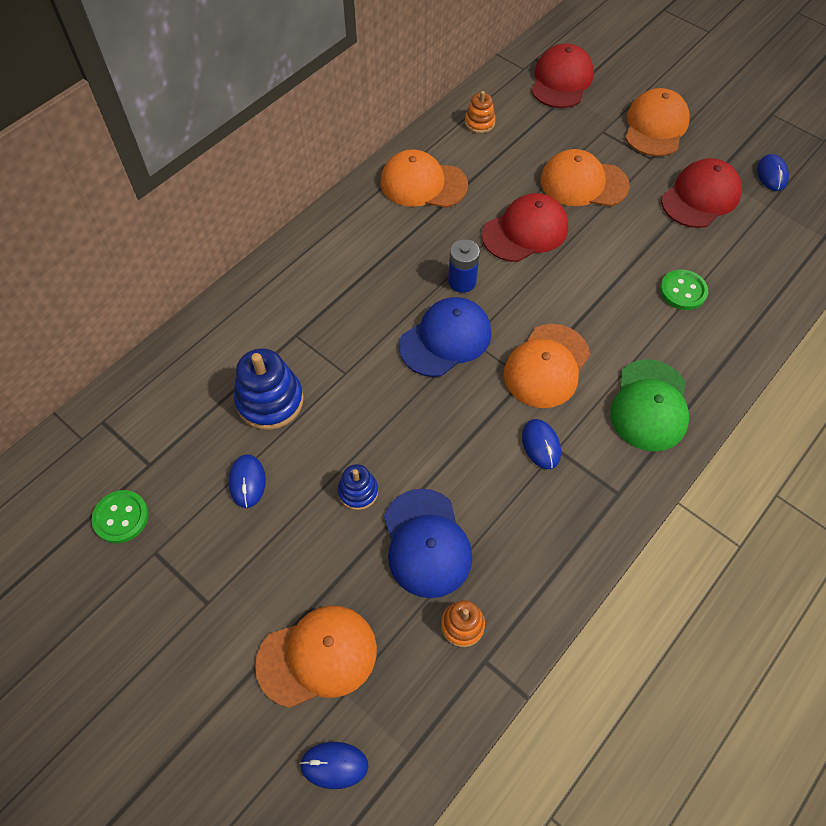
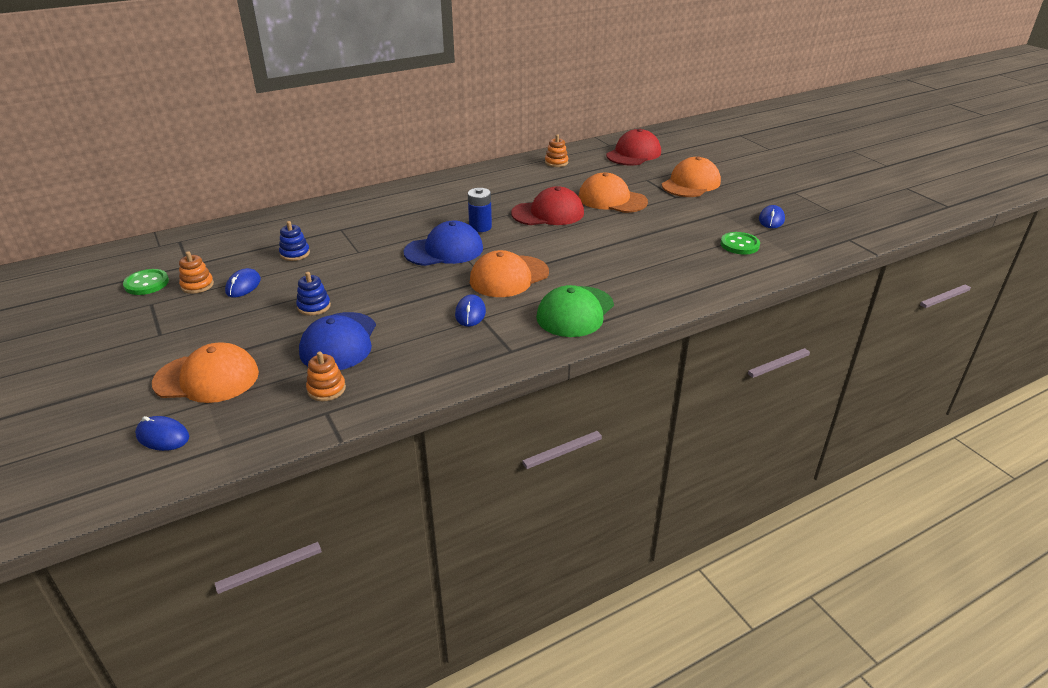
camera: 20 degrees right, 25 degrees down
(189, 500) = (197, 285): none -> orange stacking toy
(270, 401) = (295, 254): blue stacking toy -> blue stacking toy, size x0.56
(423, 184) = (491, 181): orange cap -> none
(683, 291) = (650, 262): green button -> green button (739, 245)
(700, 197) = (702, 220): red cap -> none

